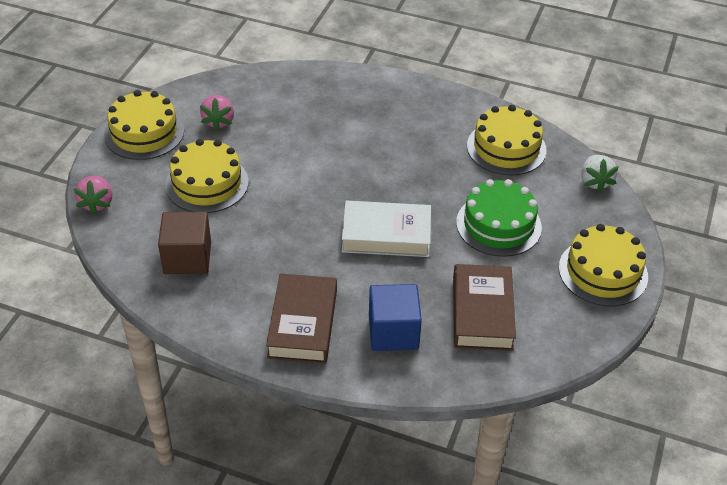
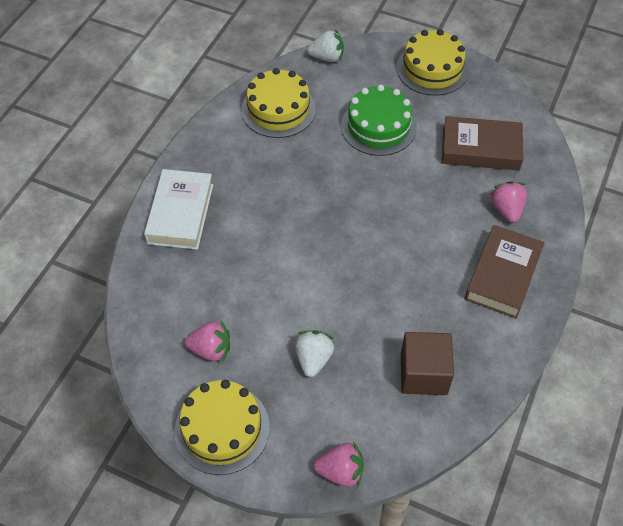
camera: 85 degrees left, 10 degrees up
(207, 183) = (313, 359): yellow cake -> white strawberry
(302, 324) = (502, 275): brown book -> brown book turned 75 degrees counterclockwise
(386, 235) = (391, 207): white book -> white book (180, 214)
(393, 332) = (506, 210): blue cube -> pink strawberry

